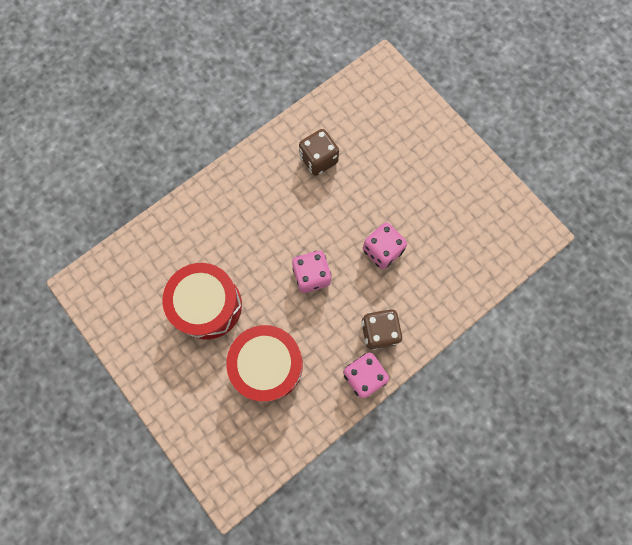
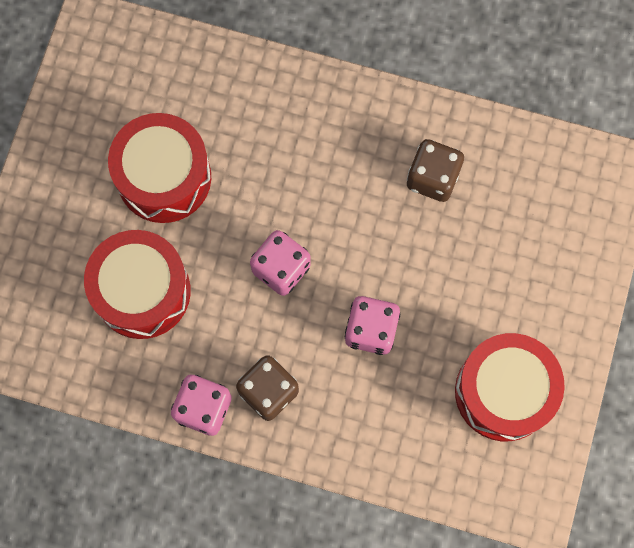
camera: 55 degrees right, 0 degrees up
(464, 205) = (503, 392): none -> red drum

